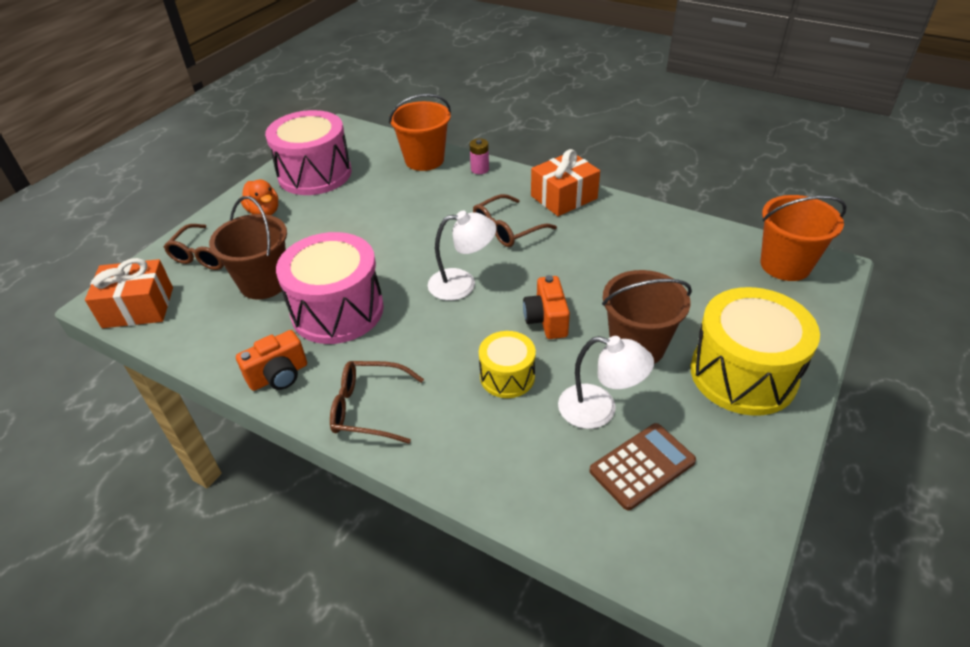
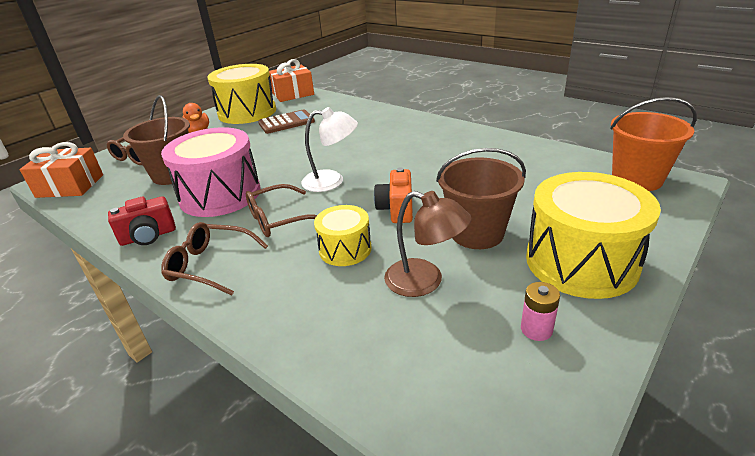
camera: 10 degrees right, 10 degrees down
(279, 375) = (148, 236): orange camera -> red camera
(315, 174) = (247, 112): pink drum -> yellow drum
(424, 160) = (334, 105): orange bucket -> none
(480, 169) = (376, 111): pink battery -> pink battery (536, 329)
(507, 229) = (384, 147): brown glasses -> brown glasses (279, 219)
(564, 197) = (439, 129): orange gift -> orange gift (293, 94)
(599, 410) = (425, 281): white lamp -> brown lamp
(642, 466) = (455, 334): brown calculator -> brown calculator (286, 122)

